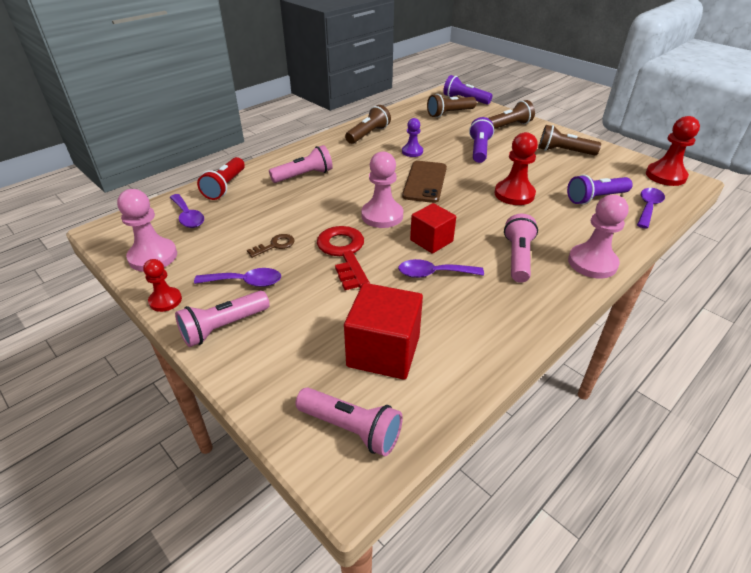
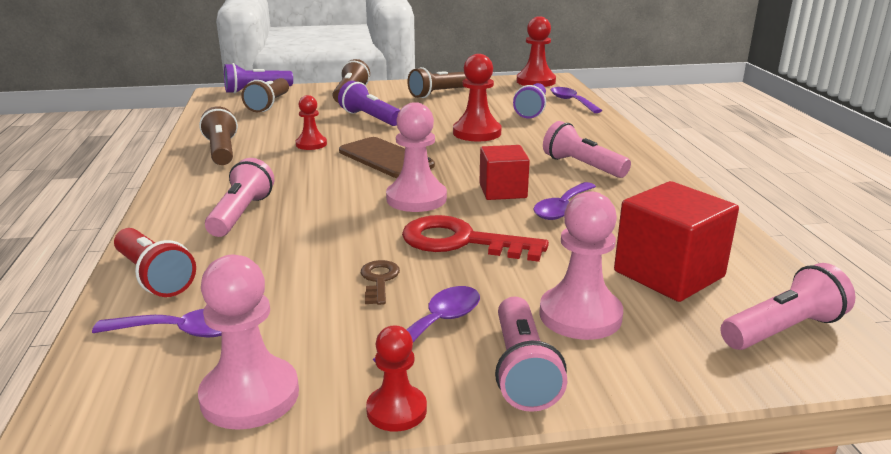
camera: 55 degrees left, 15 degrees down
(412, 152) = (311, 144): purple pawn -> red pawn
(592, 263) = (624, 144): pink pawn -> pink pawn (580, 315)

